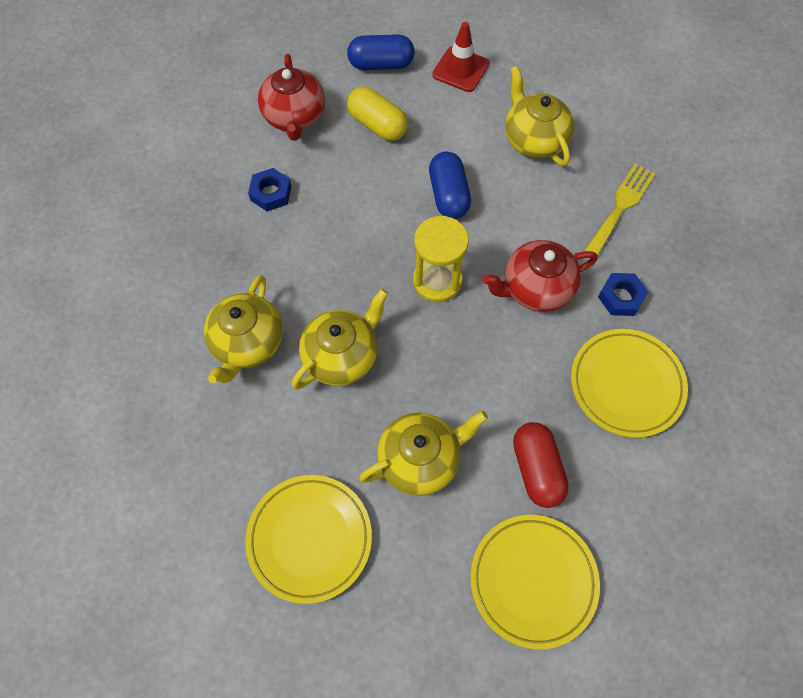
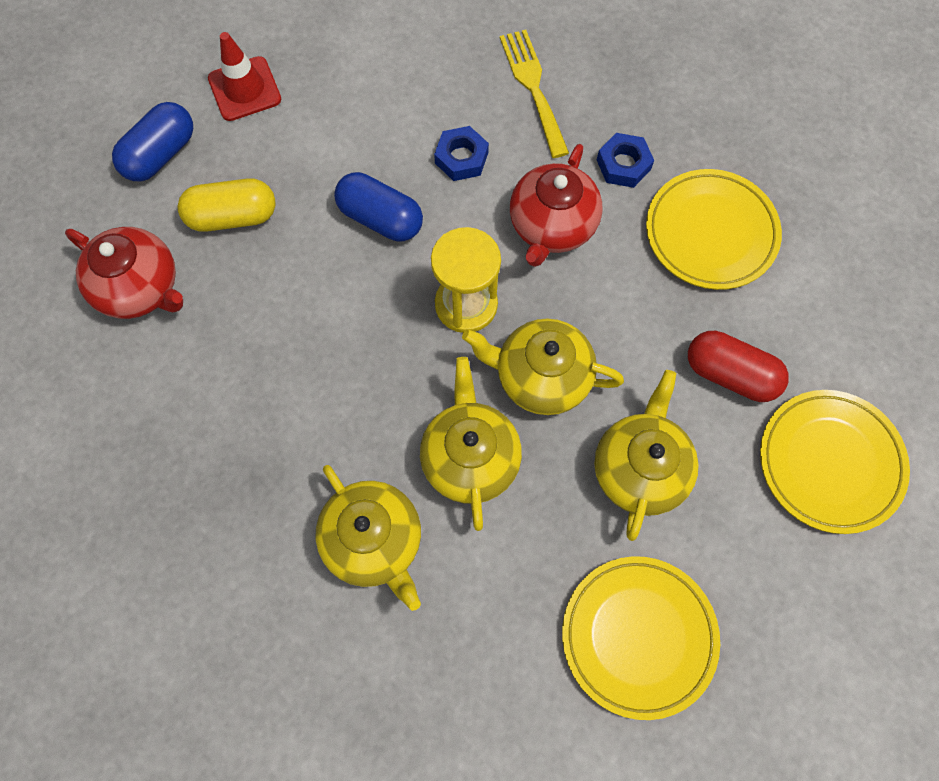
camera: 50 degrees left, 5 degrees up
(271, 193) = (213, 383): blue nut -> blue nut (461, 158)
(534, 140) = (391, 94): yellow teapot -> yellow teapot (541, 377)

